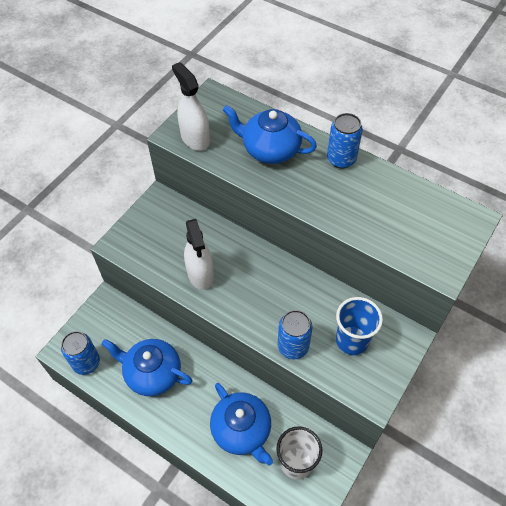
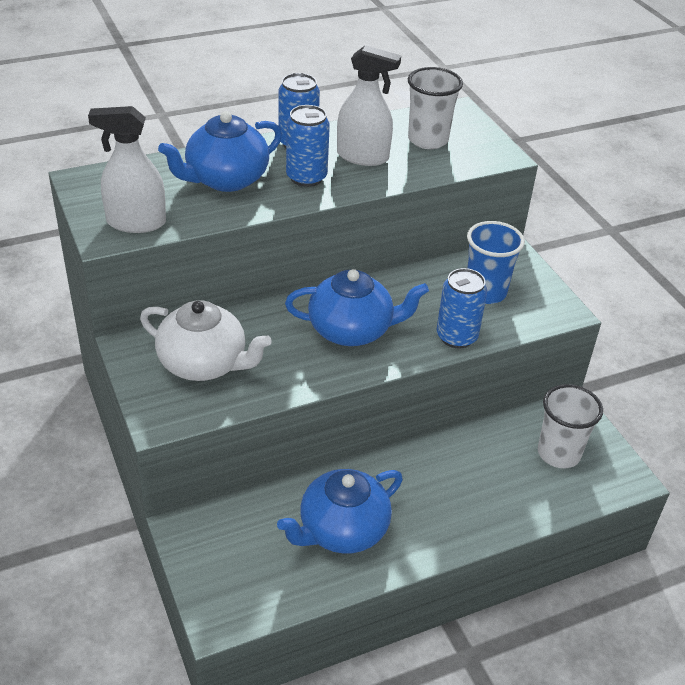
camera: 60 degrees left, 15 degrees down
(86, 363) = (263, 597): blue can -> blue can (306, 177)
(170, 237) = (204, 364): none -> white teapot
(200, 274) = (289, 363): white spray bottle -> white spray bottle (363, 156)
(242, 430) = (487, 480): blue teapot -> blue teapot (352, 330)
(417, 221) = (428, 140): none -> white cup

